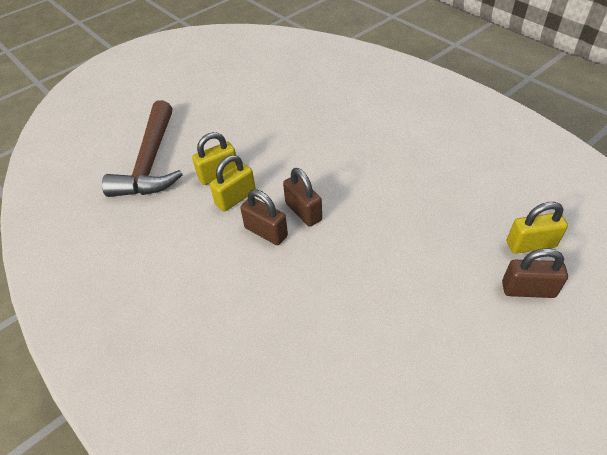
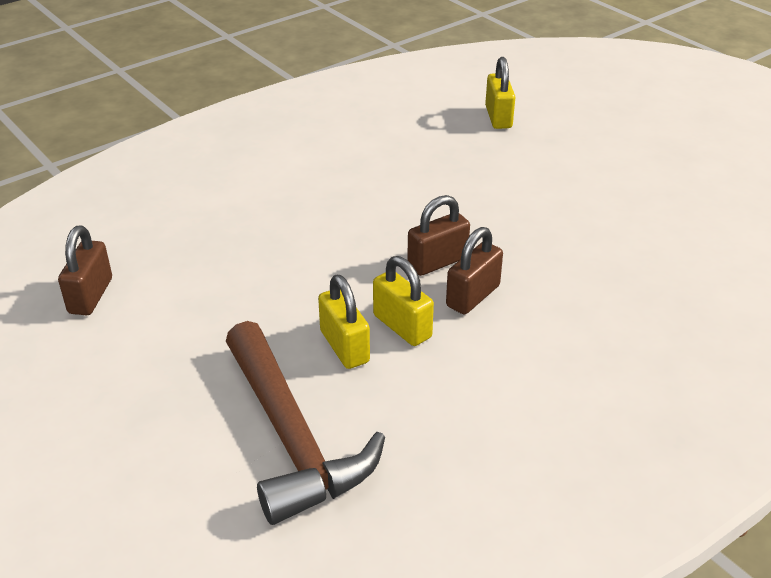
camera: 90 degrees left, 10 degrees down
(150, 162) = (292, 438): brown hammer -> brown hammer turned 60 degrees clockwise
(528, 289) = (555, 128): brown padlock -> brown padlock (90, 296)

